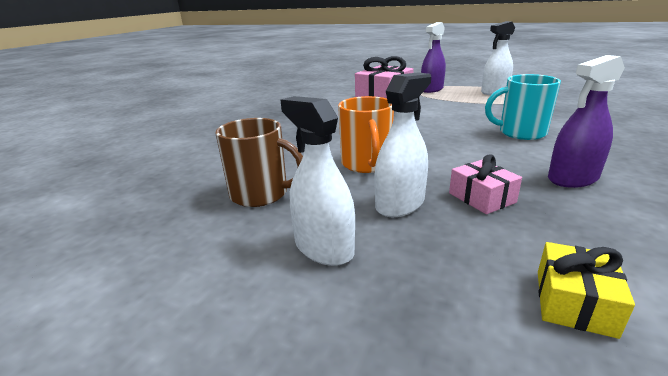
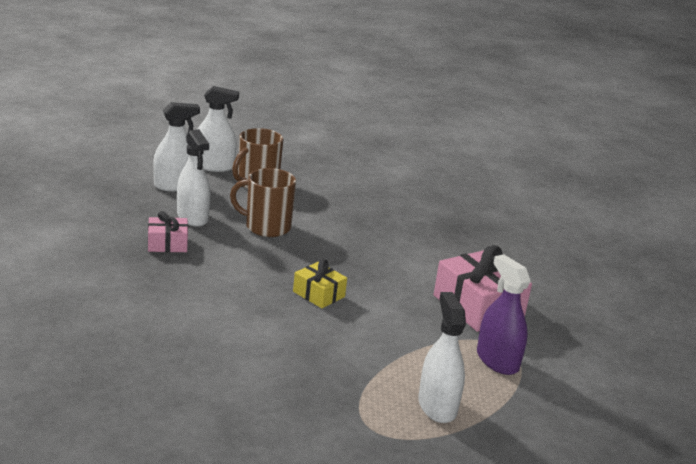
camera: 105 degrees right, 0 degrees up
(223, 239) = (214, 166): none -> white spray bottle
(366, 164) = (266, 227): orange mug -> brown mug
(520, 133) = (257, 325): turquoise mug -> none
(573, 178) = (148, 290): purple spray bottle -> none
(574, 302) = (66, 221): yellow gift -> yellow gift (318, 294)

